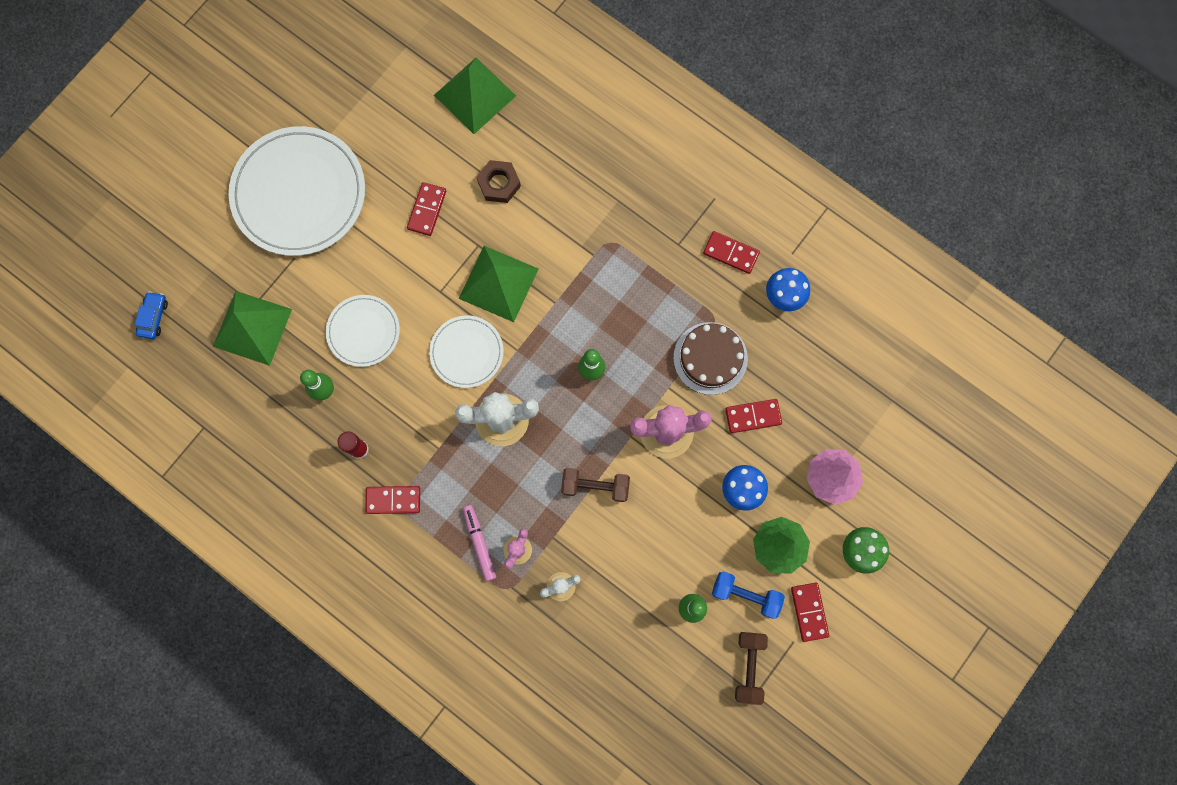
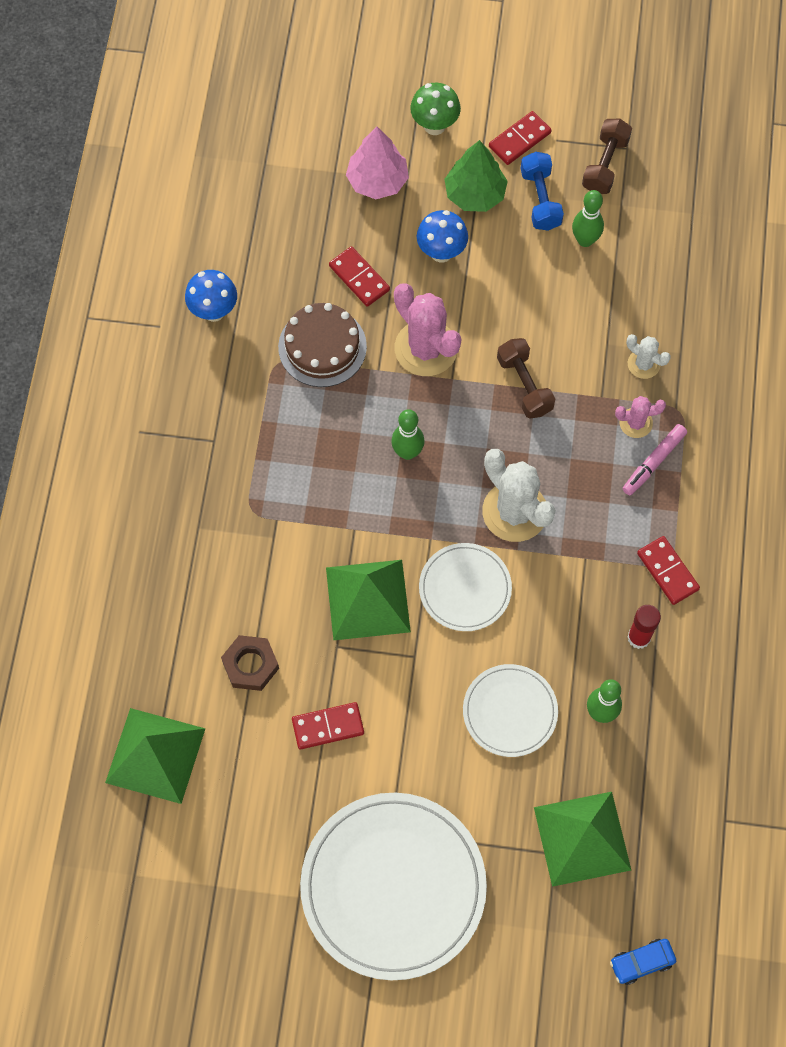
camera: 120 degrees left, 10 degrees down
(731, 253) = (194, 384): red domino -> none
(749, 667) = (605, 165): brown dumbbell -> brown dumbbell turned 45 degrees counterclockwise

